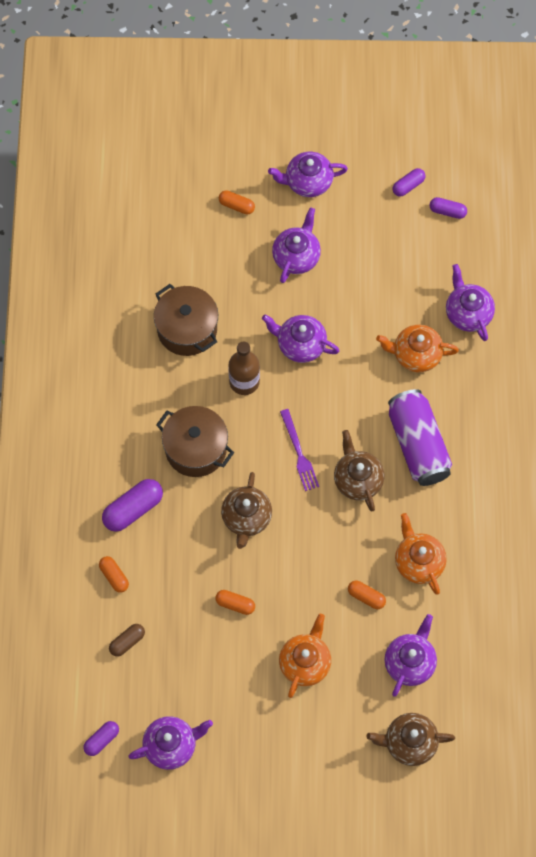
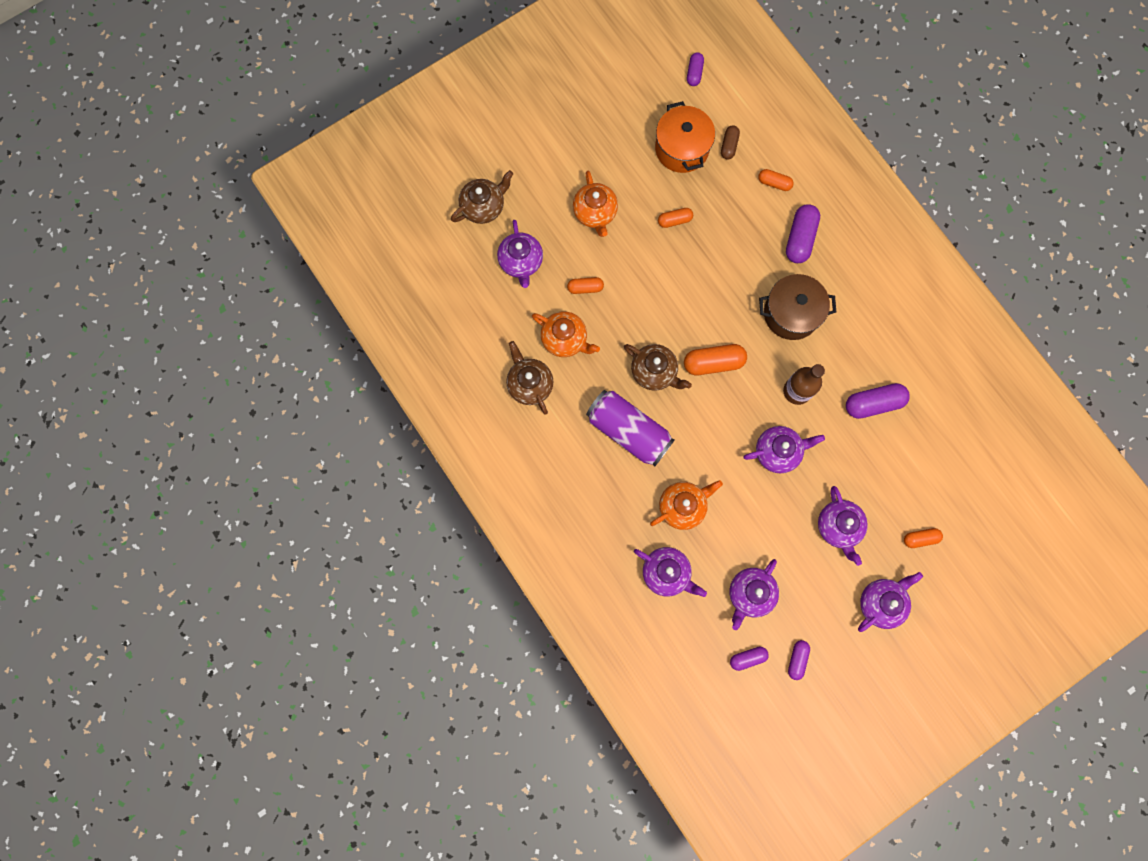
camera: 145 degrees right, 10 degrees up
(171, 746) = (645, 99): purple teapot -> purple teapot (750, 594)
(174, 670) = (682, 148): none -> orange pot
(187, 329) = (873, 403): brown pot -> purple capsule
(246, 518) = (714, 287): brown teapot -> brown teapot (529, 384)
(299, 453) = (713, 363): purple fork -> orange capsule

